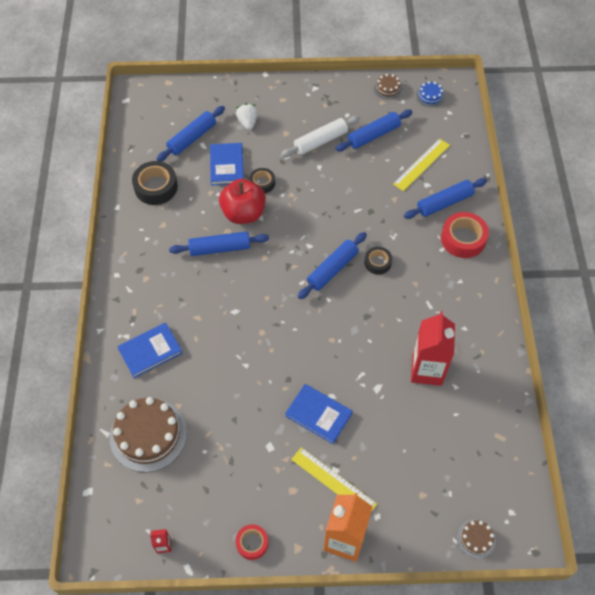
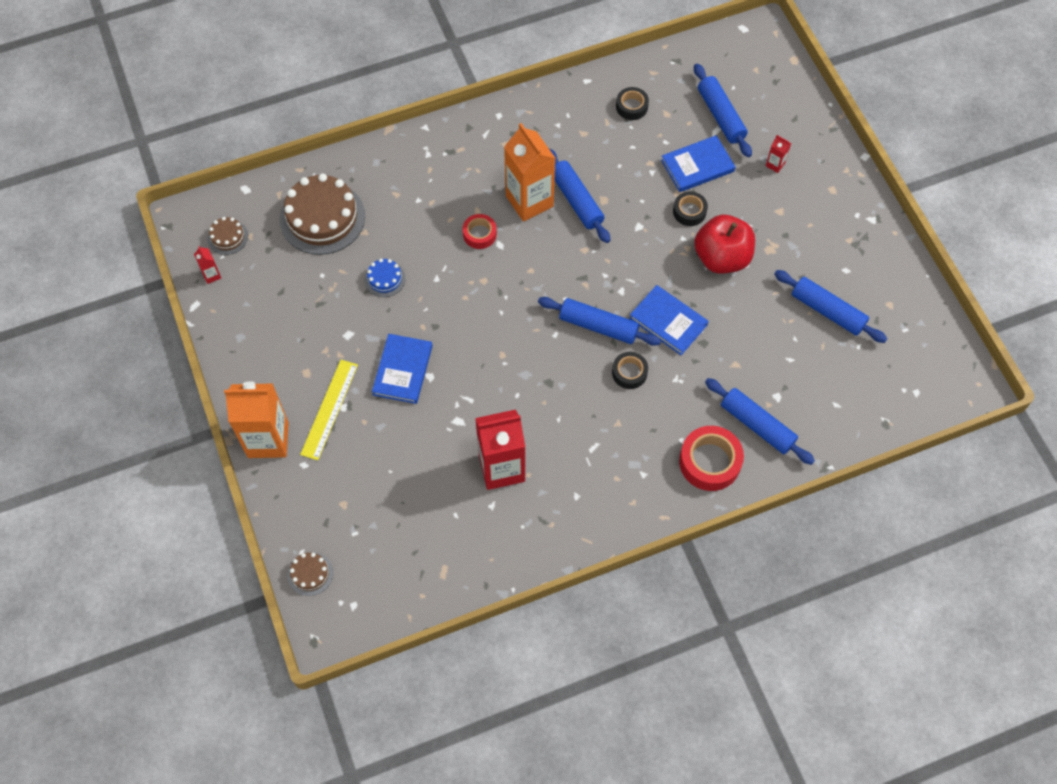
camera: 70 degrees right, 5 degrees up
(150, 351) = (418, 183): blue book -> blue book (668, 321)
(156, 187) = (631, 107): black tape -> black tape, size x0.59
(192, 138) = (720, 116): blue rolling pin -> blue rolling pin turned 45 degrees clockwise
(205, 279) = (529, 201): none -> orange carton
(243, 213) = (636, 207): red apple -> red apple (721, 258)
(247, 122) = (775, 164): white strawberry -> red carton
(252, 543) = (237, 353): red tape -> red tape (479, 234)
(320, 141) = (786, 253): white rolling pin -> none
(388, 88) = (918, 305): brown cake -> brown cake (227, 237)
(421, 164) = (807, 381): yellow ruler -> none
(430, 96) = (932, 360): blue cake -> blue cake (385, 279)

